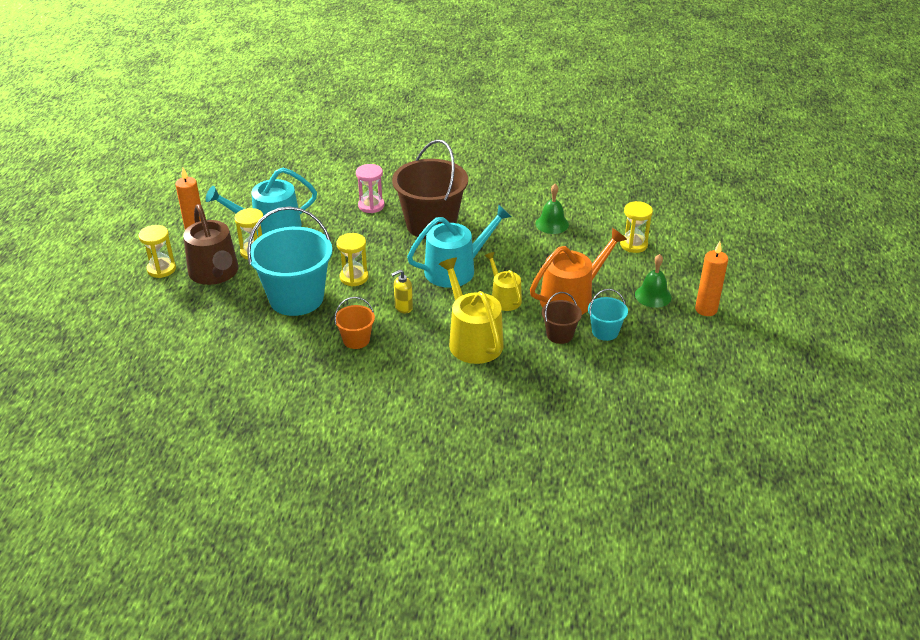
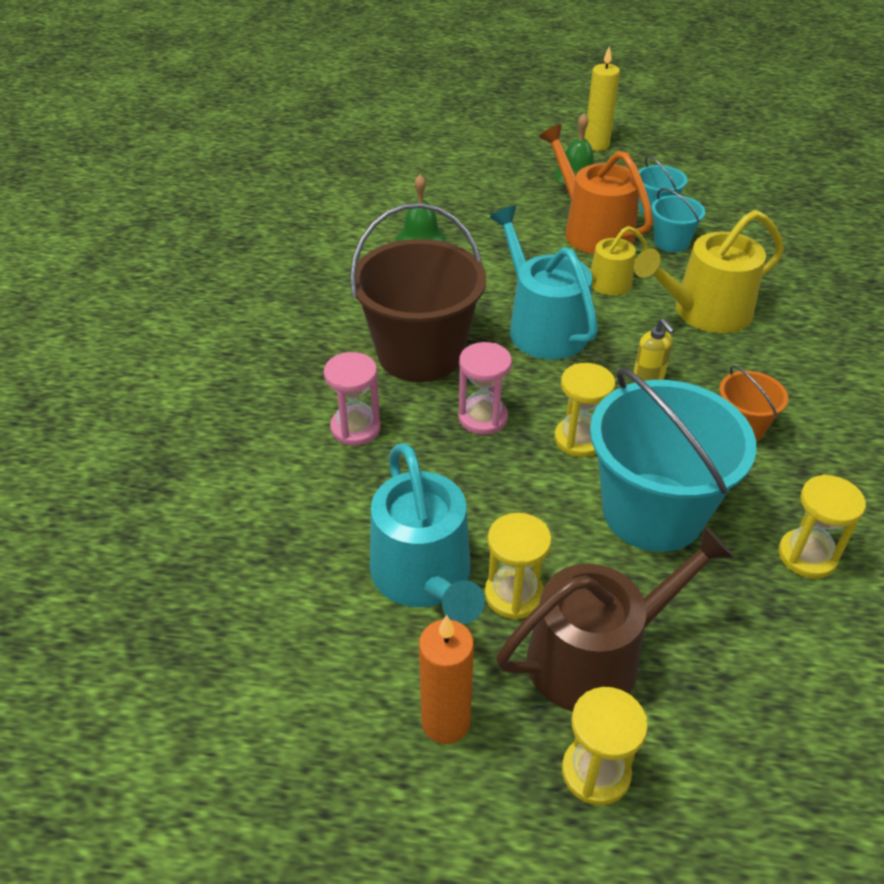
camera: 90 degrees left, 5 degrees up
(375, 245) = (483, 418): none -> pink hourglass
(559, 335) = (671, 242): brown bucket -> turquoise bucket
(633, 245) = (470, 180): yellow hourglass -> yellow hourglass (807, 556)
(706, 309) = (596, 145): orange candle -> yellow candle

